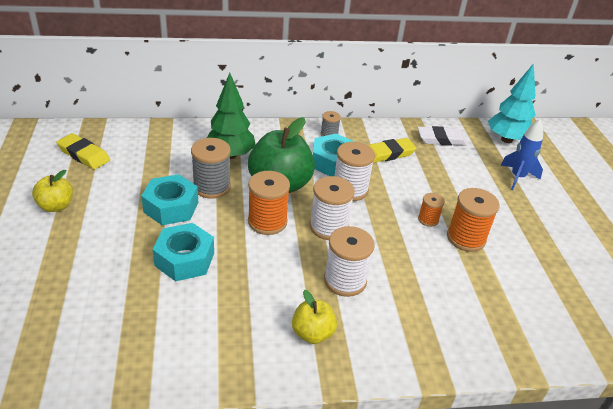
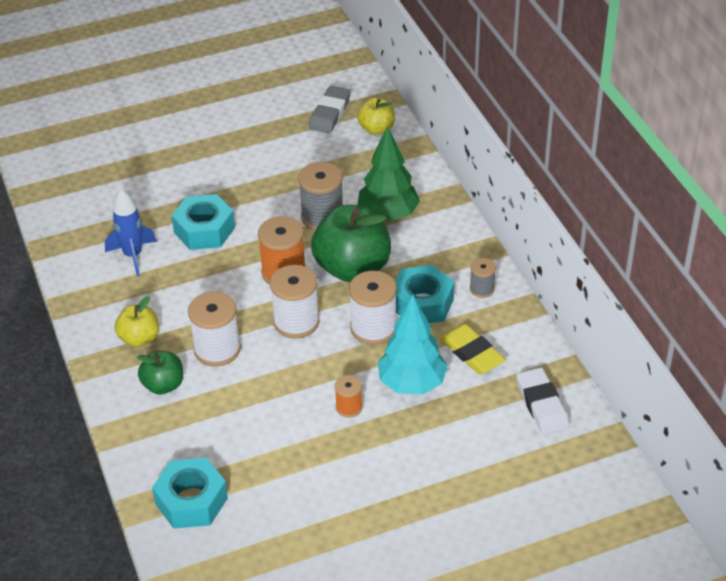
camera: 80 degrees right, 5 degrees up
(56, 206) = (243, 127): yellow apple -> yellow apple (376, 129)
(84, 155) = (330, 113): yellow eraser -> grey eraser
(171, 207) = (275, 198): turquoise nut -> turquoise nut (191, 501)
(379, 326) = (163, 385): none -> green apple
(466, 238) = (329, 446): orange spool -> none
(506, 139) = (590, 483): turquoise tree -> turquoise tree (412, 384)
(517, 177) = (491, 498): blue rocket -> blue rocket (133, 256)

